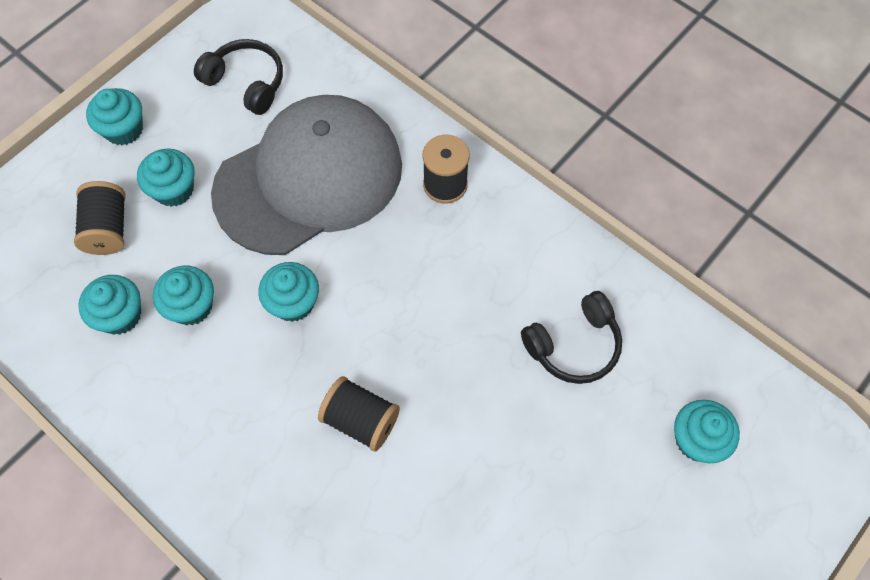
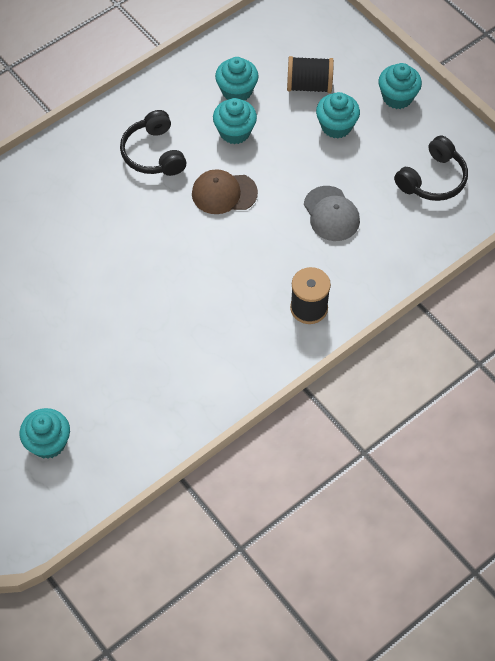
camera: 100 degrees right, 5 degrees down
(293, 303) = (224, 193): turquoise cupcake -> brown cap
(309, 178) = (331, 214): grey cap -> grey cap, size x0.42
(361, 420) = (122, 225): black spool -> none
(574, 345) = (145, 374): black headphones -> black headphones (153, 153)

